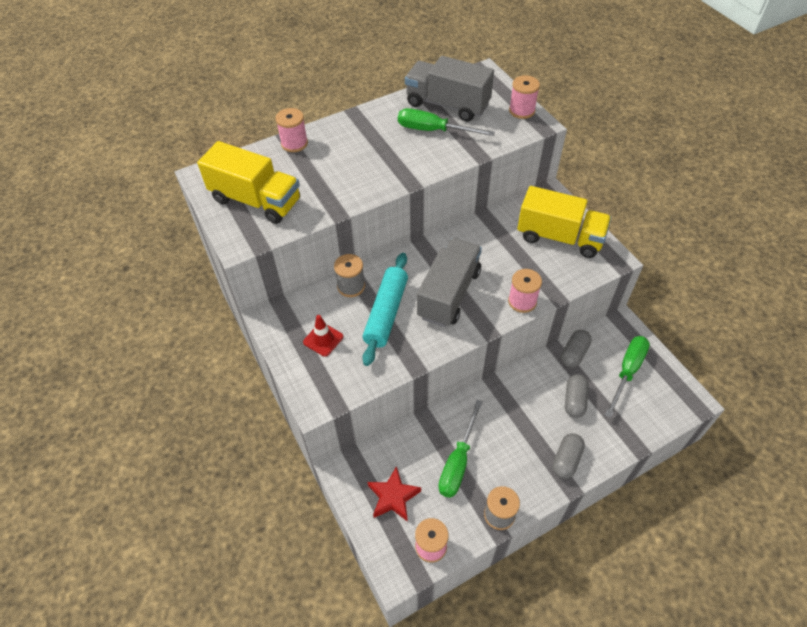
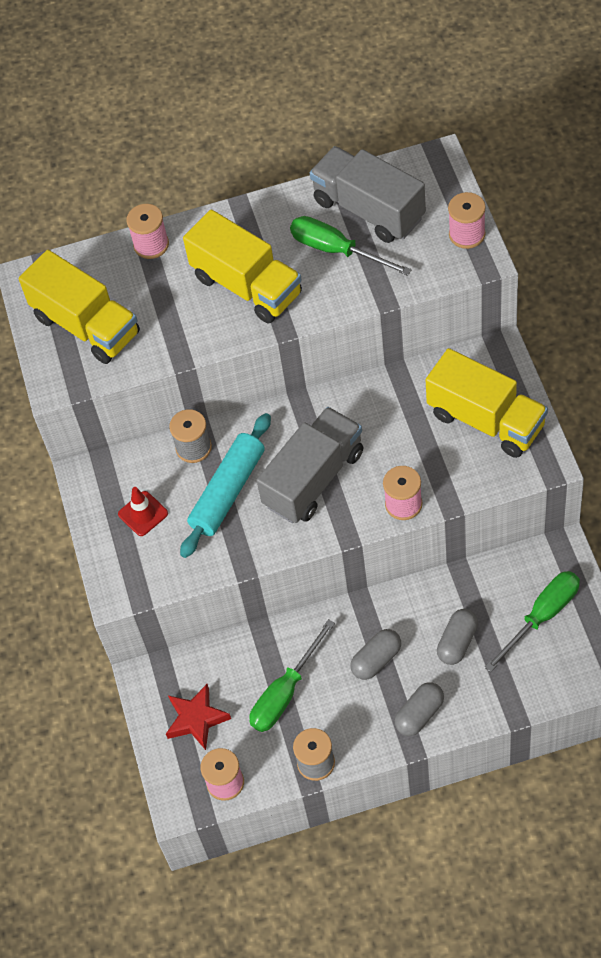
camera: 20 degrees right, 5 degrees up
(374, 159) = (247, 286): none -> yellow truck
(574, 353) = (480, 580): grey capsule -> grey capsule (376, 660)

